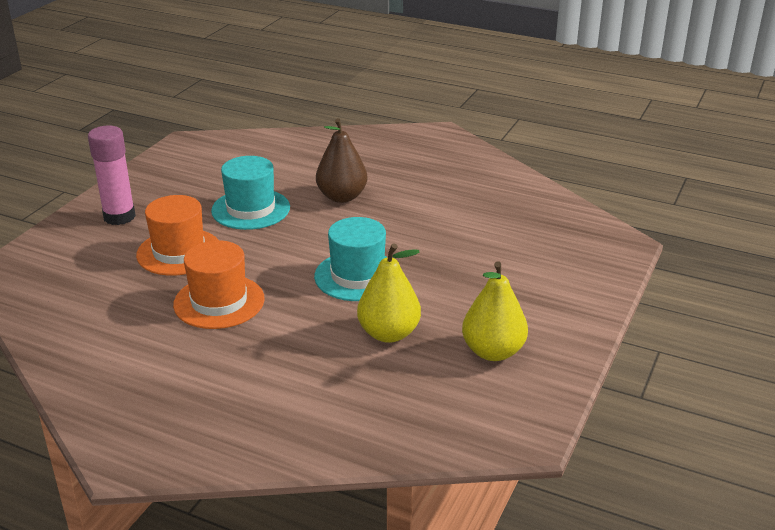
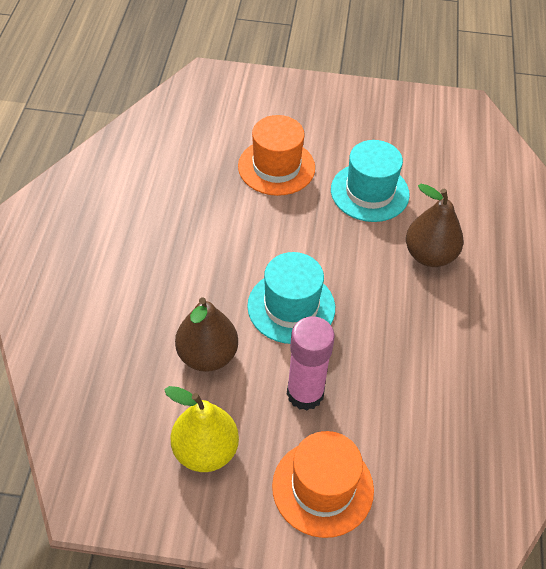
camera: 70 degrees right, 20 degrees up
(119, 217) = (313, 110): pink glue stick -> pink glue stick (305, 393)
(219, 302) = (213, 218): orange hat -> orange hat (322, 488)
(388, 333) = (207, 355): yellow pear -> brown pear

